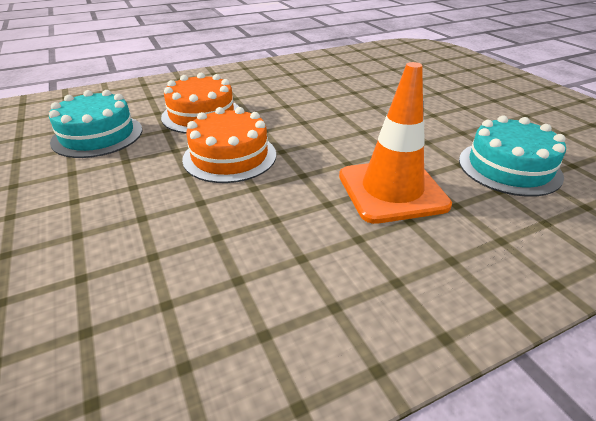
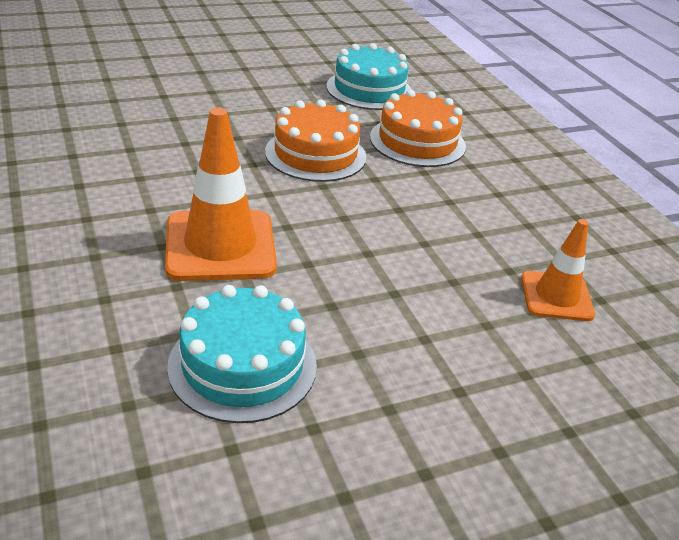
camera: 90 degrees right, 0 degrees up
(370, 82) = (556, 296): none -> orange traffic cone

